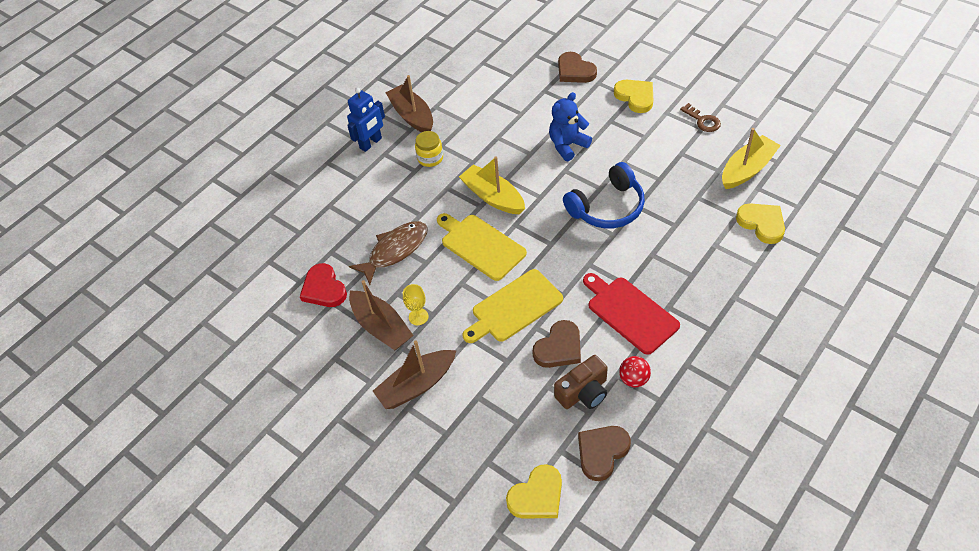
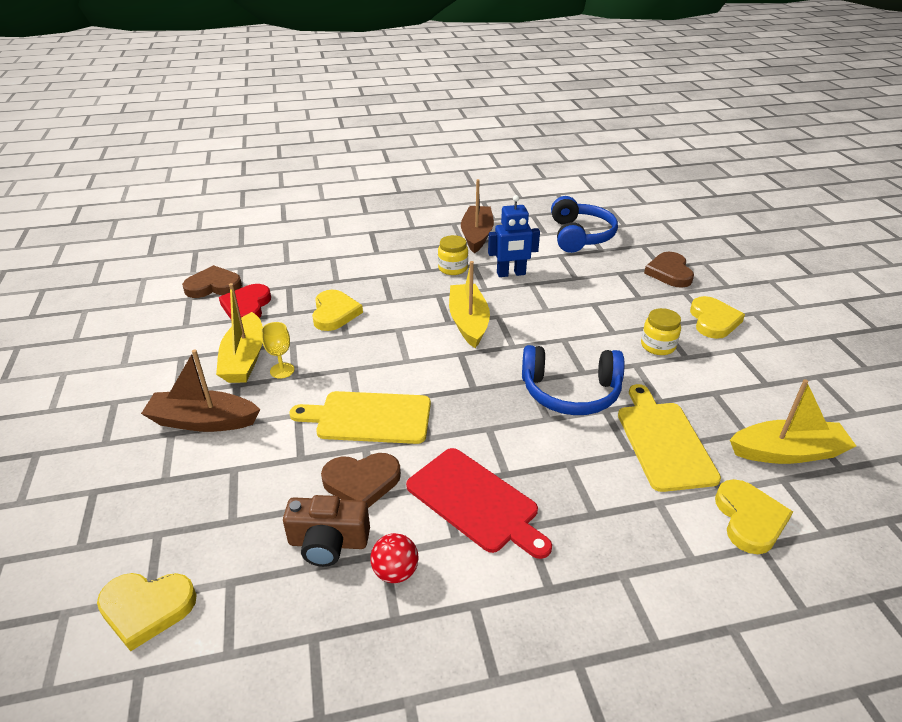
camera: 35 degrees right, 15 degrees down
(371, 143) = (420, 236): blue robot -> blue robot (511, 274)
(381, 327) = (245, 359): brown boat -> yellow boat
(395, 250) = (334, 313): brown fish -> yellow heart
(481, 245) = (408, 351): yellow cutting board -> yellow cutting board (664, 441)
(485, 71) = (580, 236): none -> blue headphones
(567, 145) = (591, 322): blue teddy bear -> none
(602, 452) = (264, 621): brown heart -> brown heart (213, 286)
(622, 139) = (658, 346): none -> yellow jar
(630, 313) = (475, 502): red cutting board -> red cutting board turned 135 degrees clockwise
(703, 121) = (775, 378): brown key -> none

